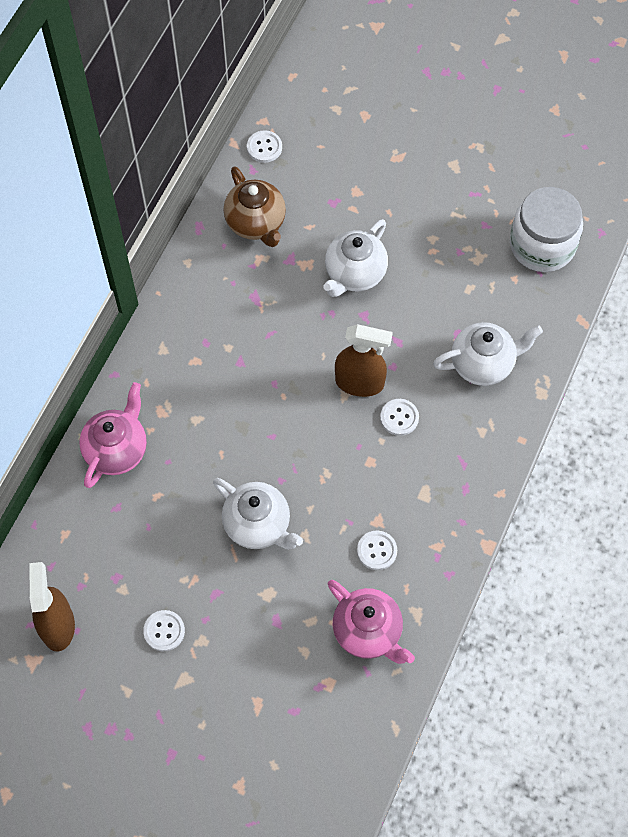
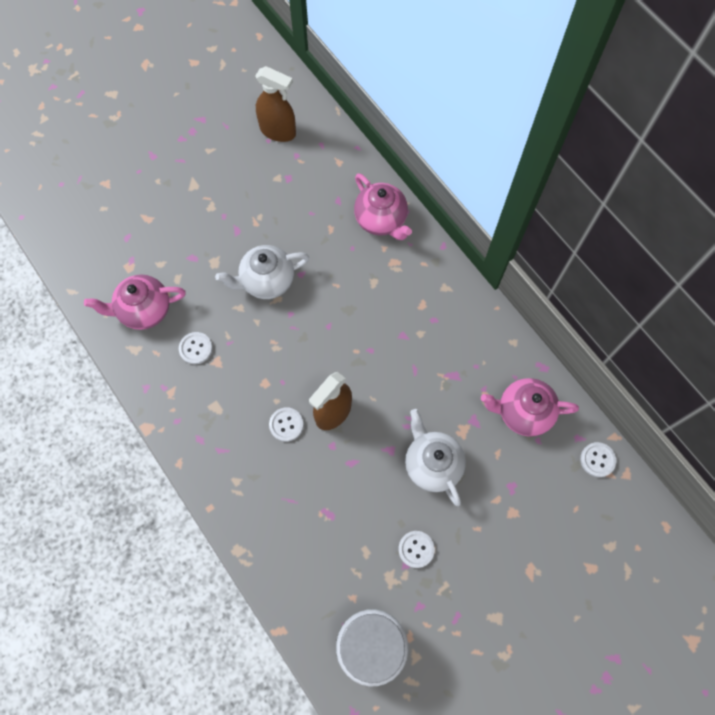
camera: 120 degrees right, 5 degrees up
(164, 631) = (232, 188): white button -> white button (416, 549)
(256, 223) = (523, 412): brown teapot -> pink teapot
(483, 364) = (291, 518): white teapot -> none

